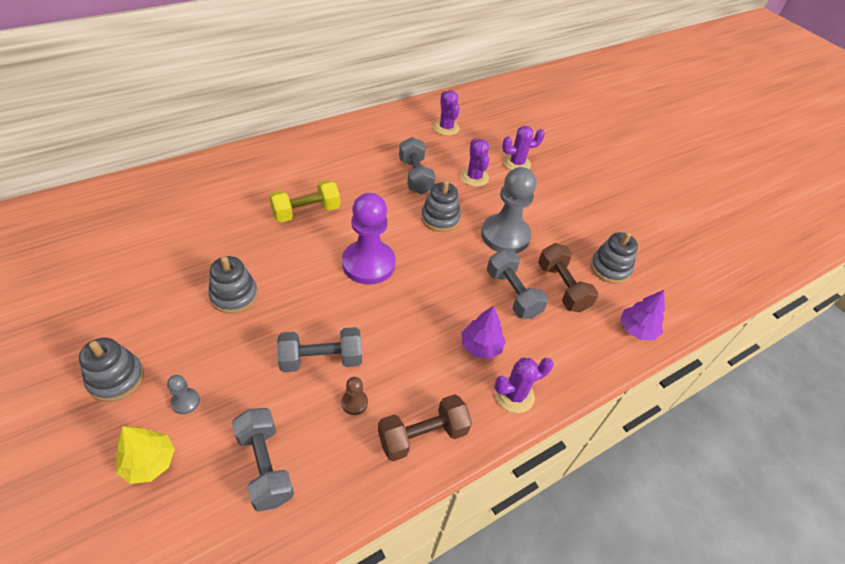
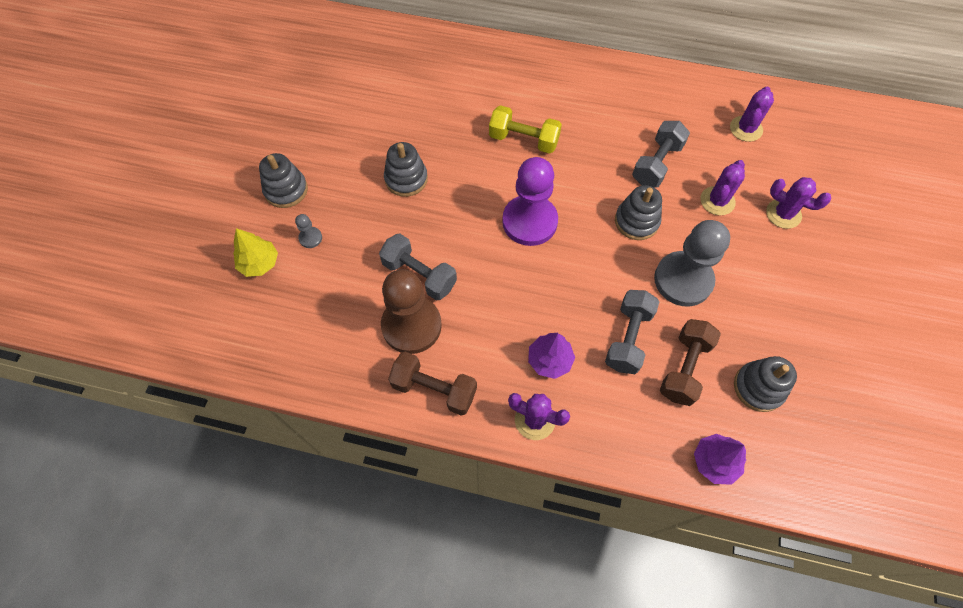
camera: 50 degrees right, 15 degrees up
(265, 466) = (318, 321): grey dumbbell -> none
(354, 403) = (411, 326): brown pawn -> brown pawn, size x2.43

